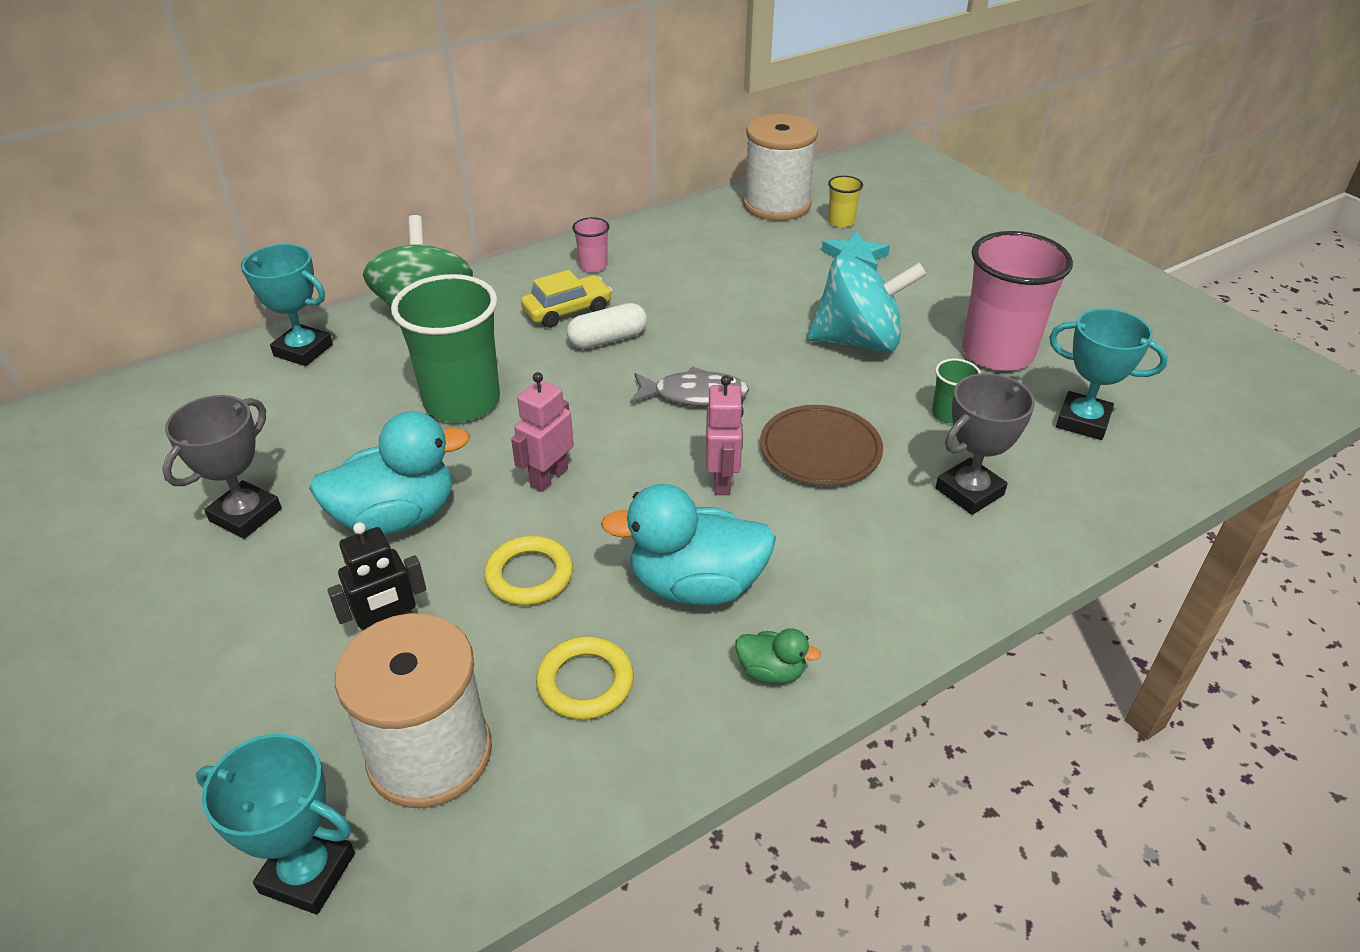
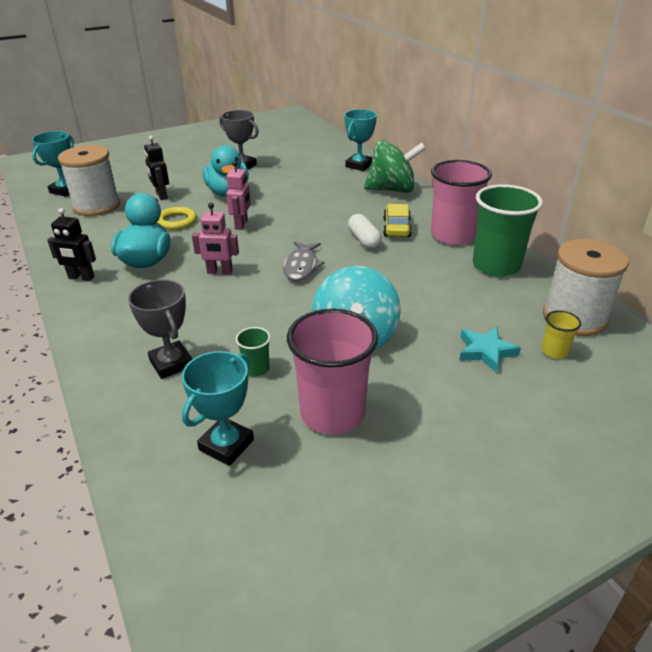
camera: 95 degrees right, 5 degrees down
(462, 401) = (309, 202): green cup -> green cup (496, 266)
(548, 477) = (241, 224): pink robot -> pink robot turned 60 degrees clockwise
(567, 310) = (396, 228): yellow car -> yellow car turned 150 degrees counterclockwise
(585, 682) = (107, 234): yellow ring -> none
(593, 265) = (452, 236): pink cup -> pink cup, size x2.26
(771, 671) = (81, 277): green duck -> black robot
(820, 449) = (235, 307): brown plate -> none

